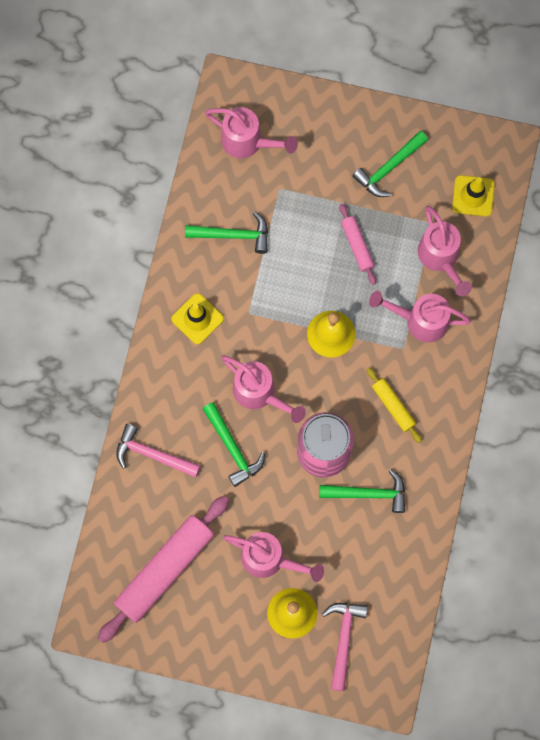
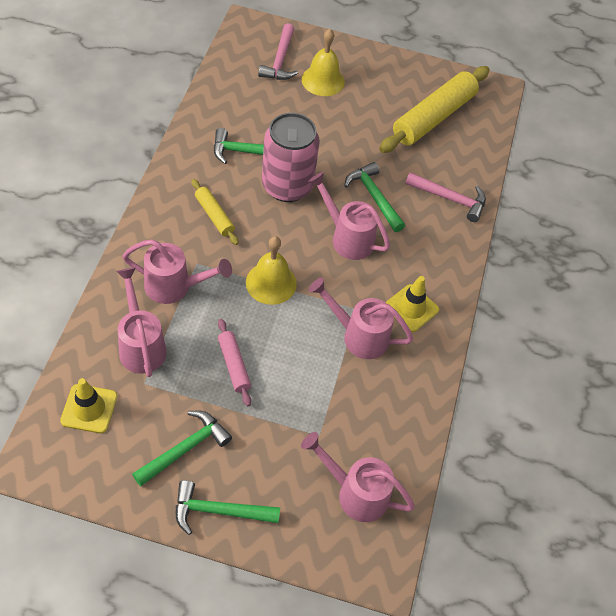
camera: 175 degrees right, 20 degrees down
(165, 570) = (433, 117): pink rolling pin -> yellow rolling pin
(233, 235) = (373, 387): green hammer -> green hammer (219, 511)
(269, 559) = (341, 116): pink watering can -> pink watering can (359, 336)

